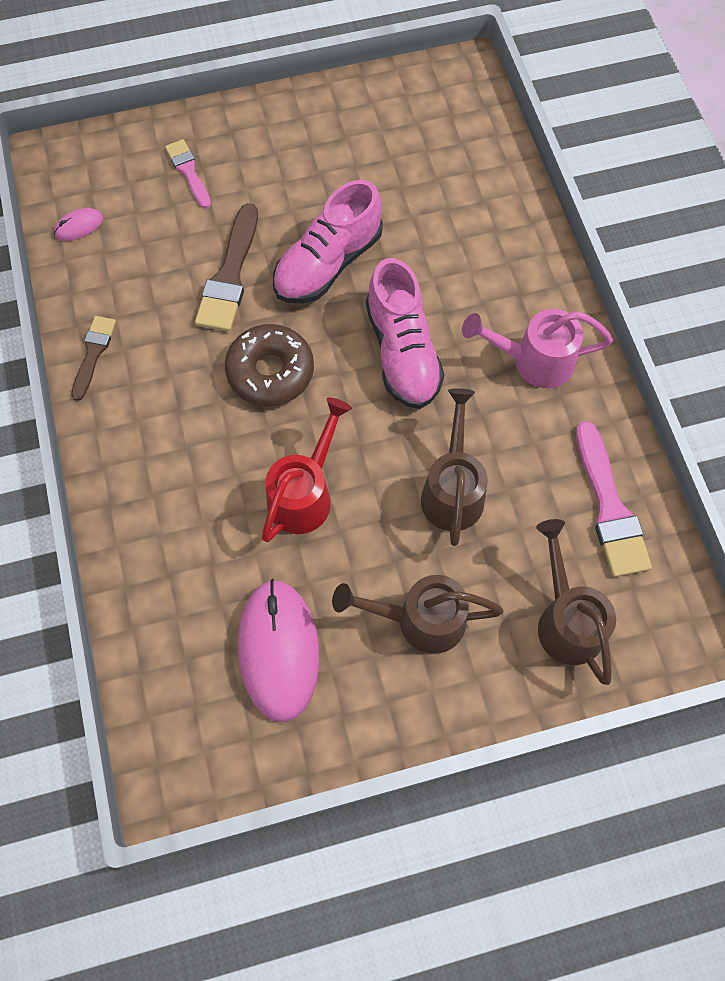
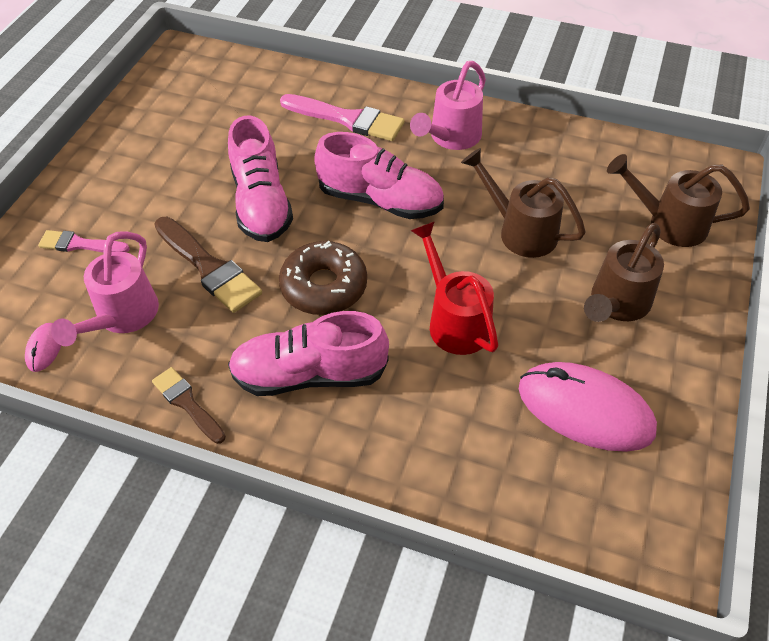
camera: 55 degrees left, 15 degrees down
(141, 253) = (122, 317): none -> pink watering can
(174, 419) = (309, 374): none -> pink shoe
(609, 507) = (596, 159): pink brush -> pink brush (347, 119)

